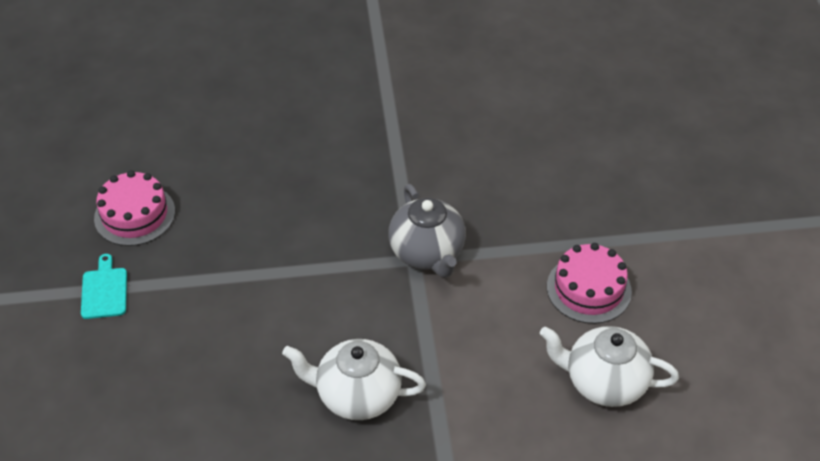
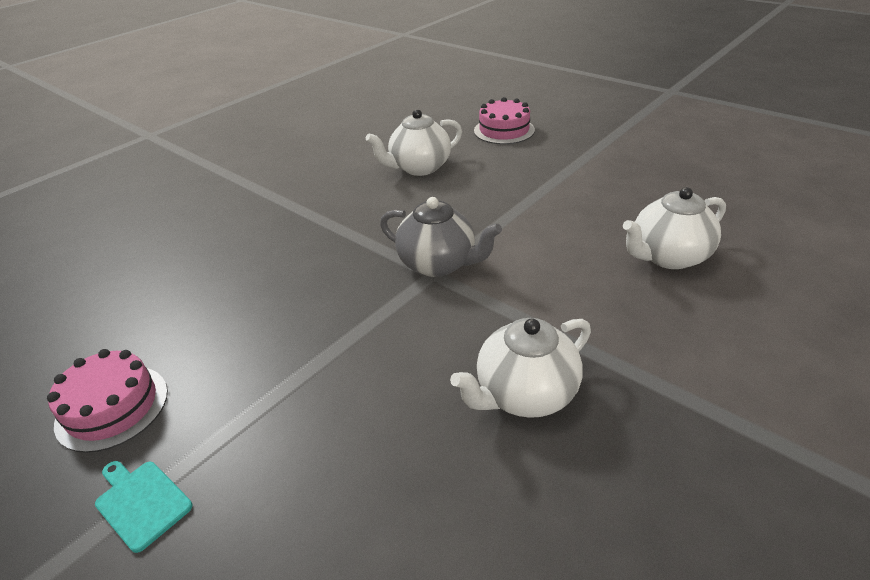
camera: 40 degrees left, 10 degrees down
(534, 137) = (419, 168): none -> white teapot
(588, 289) = (575, 217): pink cake -> pink cake (504, 130)

